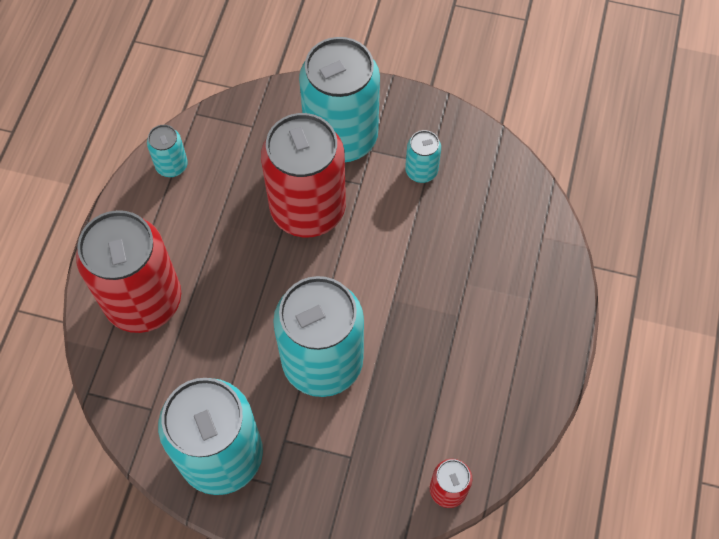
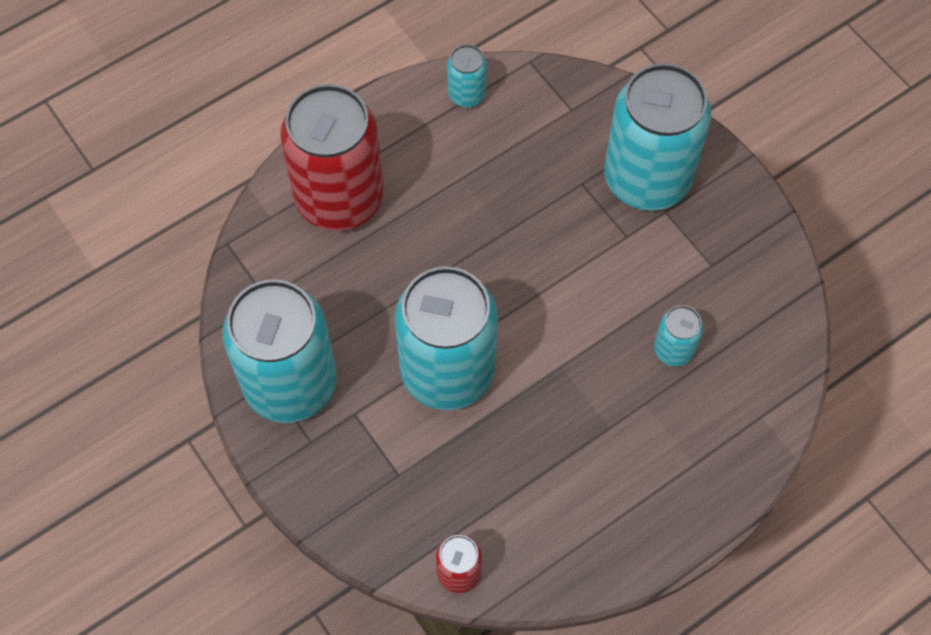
camera: 40 degrees right, 0 degrees up
(308, 209) = (556, 224): red can -> none
(421, 171) = (697, 266): turquoise can -> turquoise can (673, 350)

